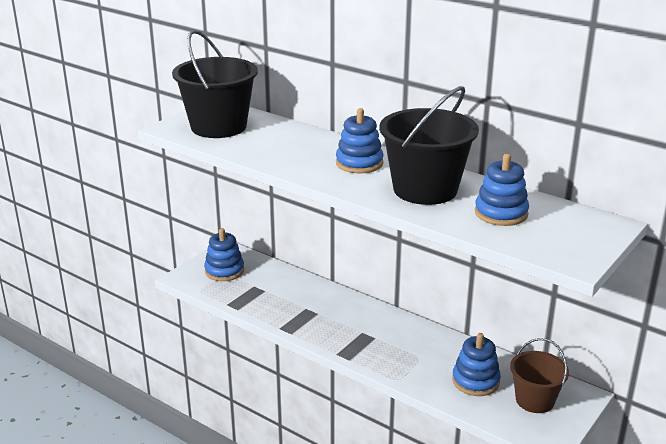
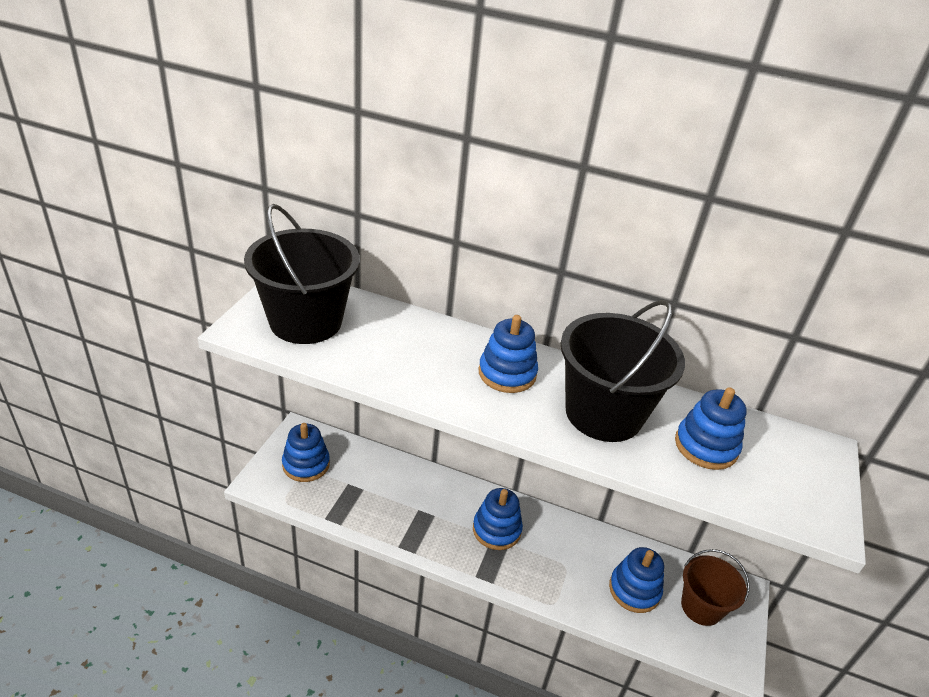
camera: 20 degrees left, 10 degrees up
(368, 328) = (496, 530): none -> blue stacking toy

